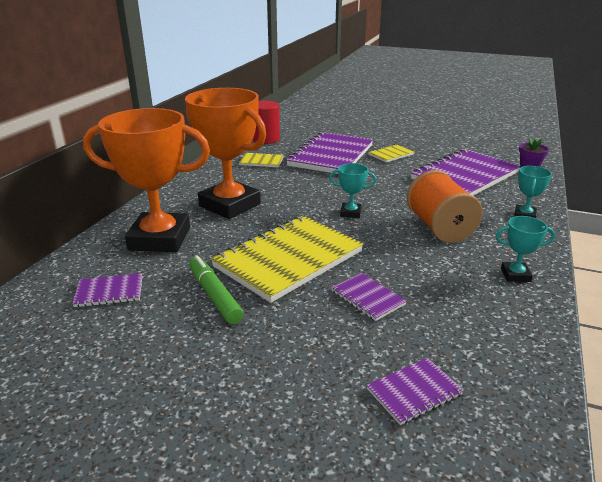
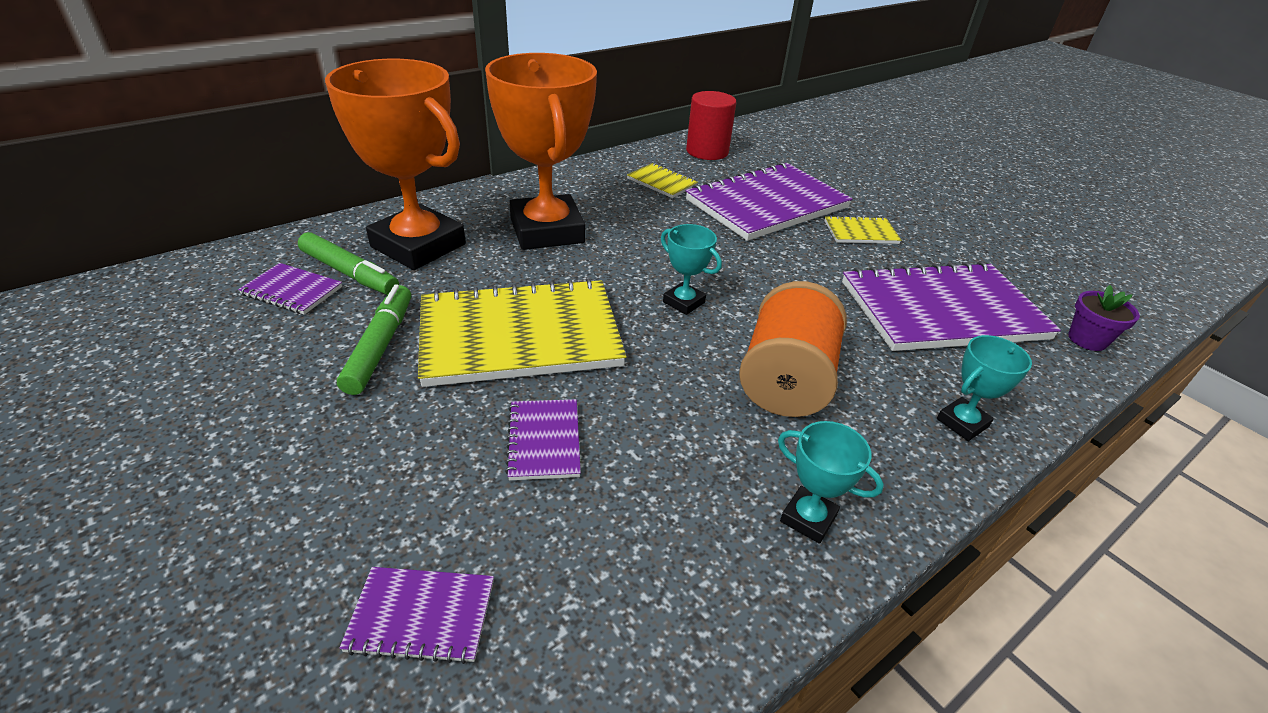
camera: 30 degrees right, 10 degrees up
(135, 268) = (350, 273): none -> green marker

